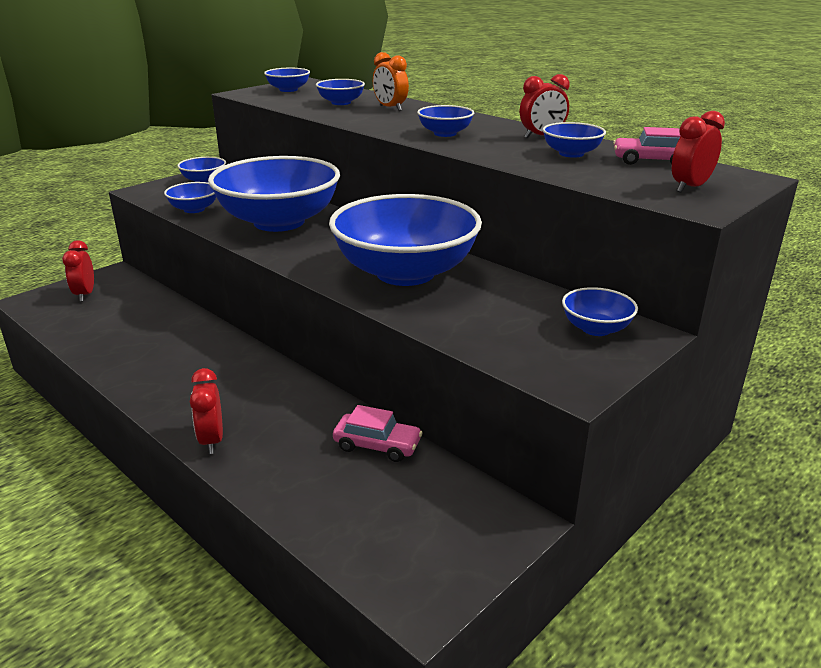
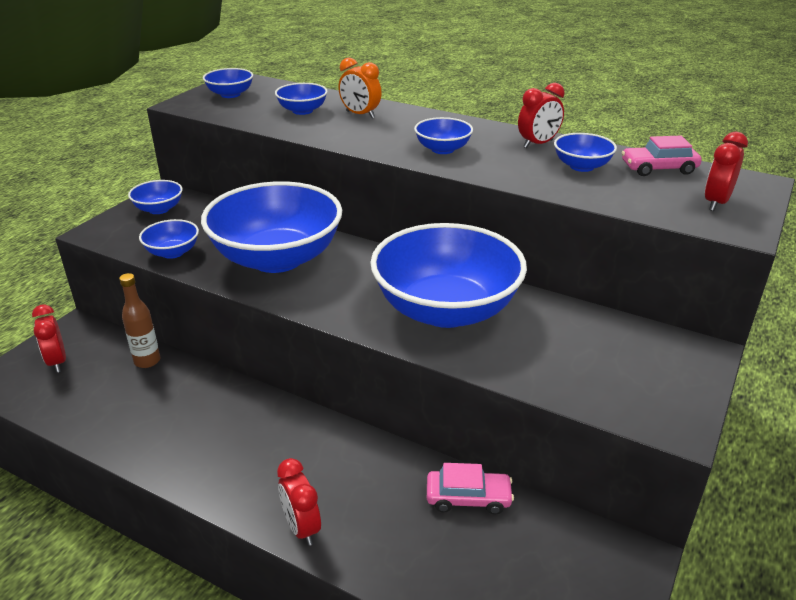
camera: 15 degrees left, 5 degrees up
(156, 304) = (147, 361): none -> brown bottle
(596, 328) = (658, 352): blue bowl -> none

